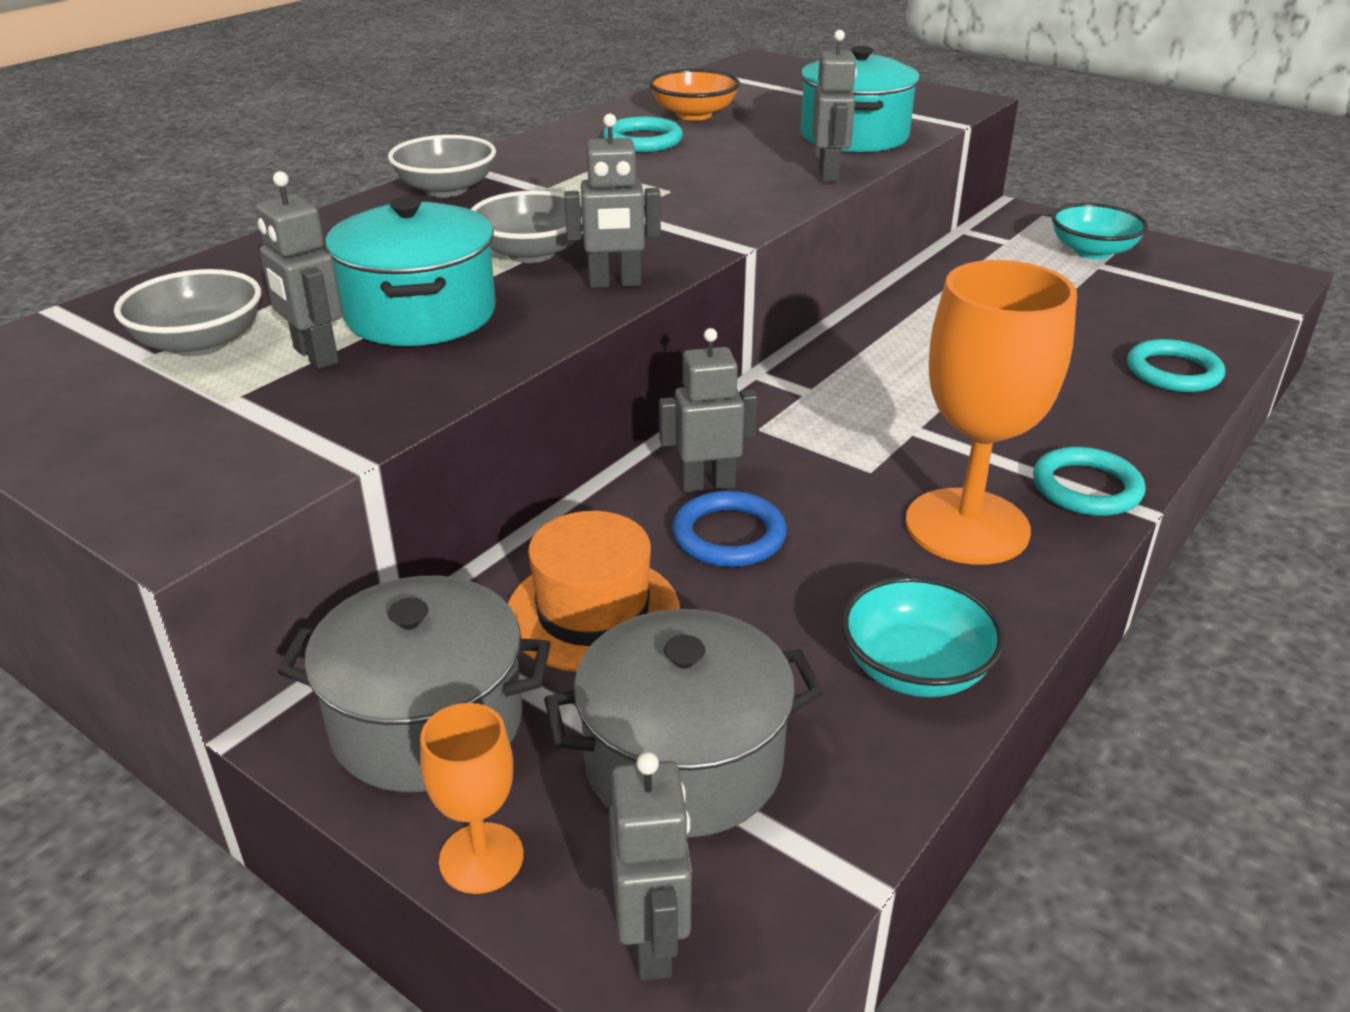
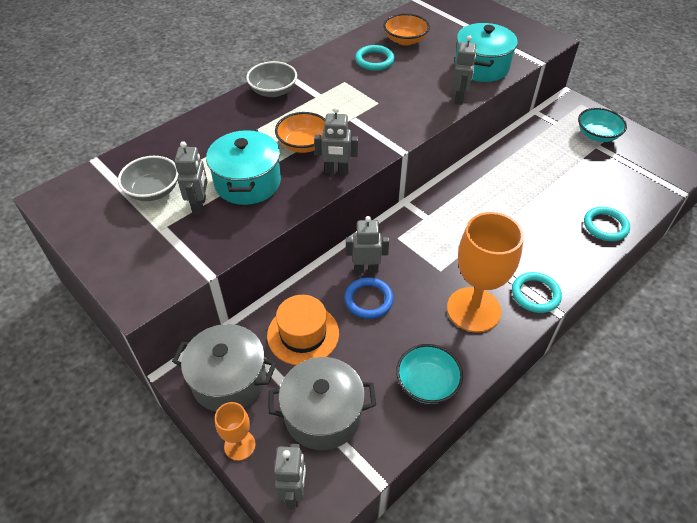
camera: 10 degrees right, 15 degrees up
(315, 356) = (199, 205): grey robot -> grey robot turned 150 degrees counterclockwise
(531, 253) = (303, 144): grey bowl -> orange bowl

